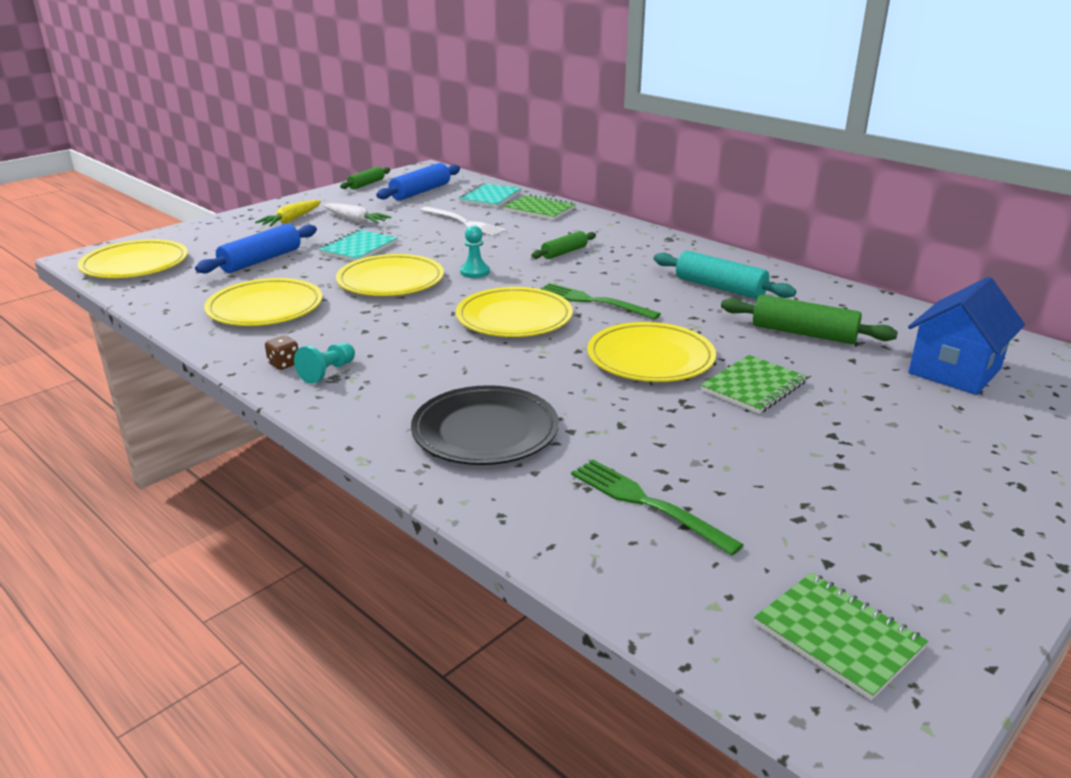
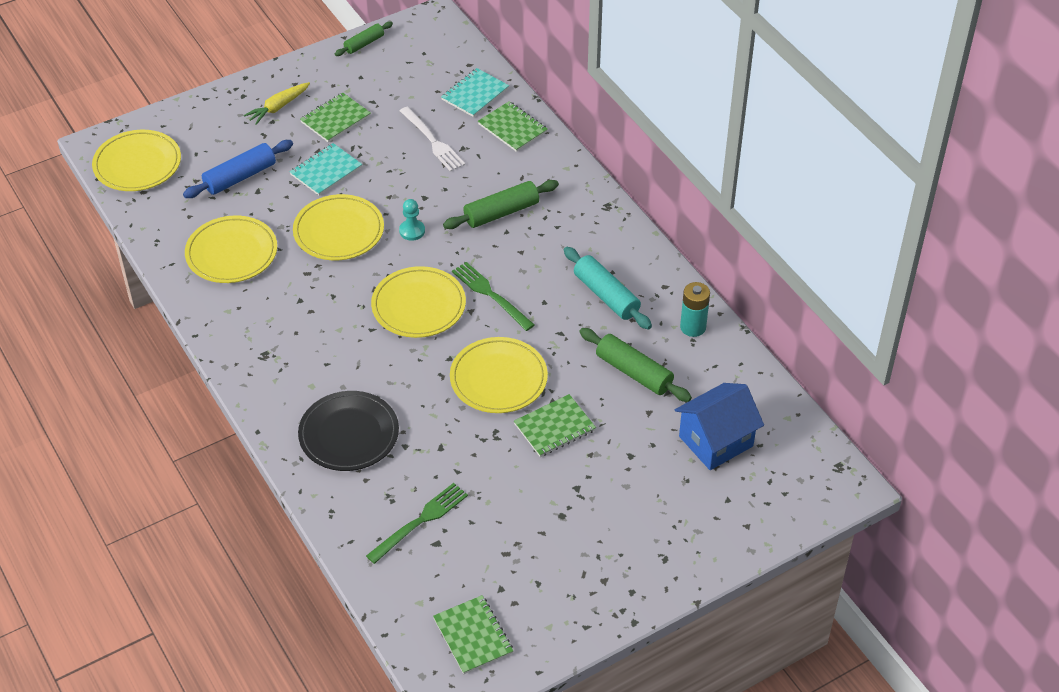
camera: 15 degrees right, 20 degrees up
(284, 364) = (233, 331): brown dice -> none
(327, 372) = (261, 347): turquoise pawn -> none
(355, 221) = (335, 119): white carrot -> green notebook
(420, 192) = (412, 70): blue rolling pin -> none
(564, 252) = (501, 213): green rolling pin -> green rolling pin, size x1.61
(645, 503) = (421, 520): green fork -> green fork turned 75 degrees clockwise
(832, 296) = (693, 327): none -> turquoise battery

